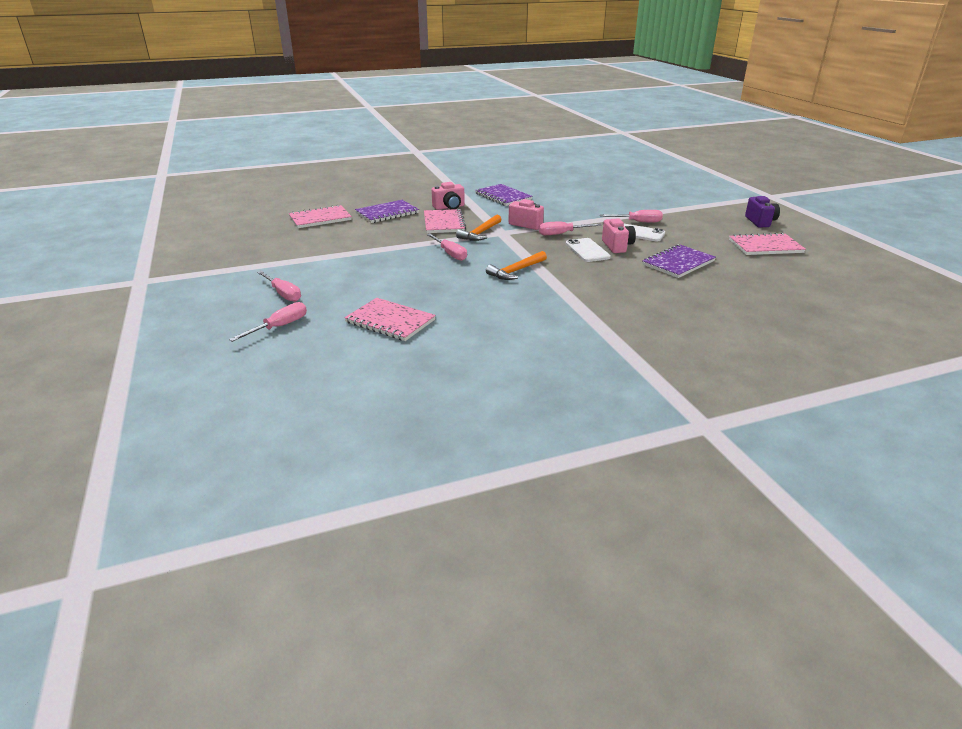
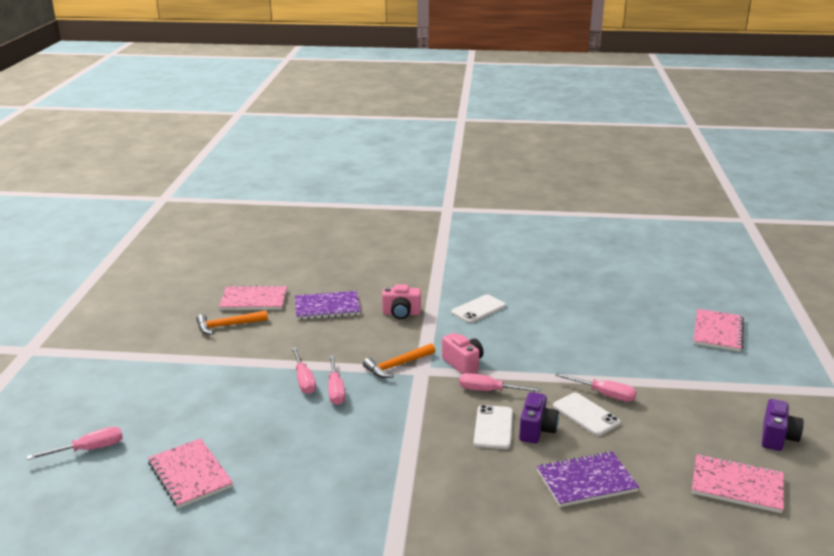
camera: 25 degrees right, 5 degrees down
(283, 294) = (129, 404): pink screwdriver -> pink screwdriver (304, 380)
(444, 223) = (372, 338): pink notebook -> pink notebook (718, 332)
(503, 196) = (478, 309): purple notebook -> white phone
(516, 271) = (381, 438): orange hammer -> orange hammer (228, 325)
(617, 246) = (536, 430): pink camera -> purple camera

